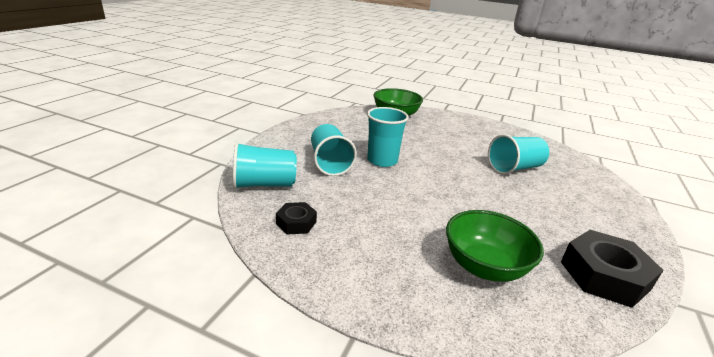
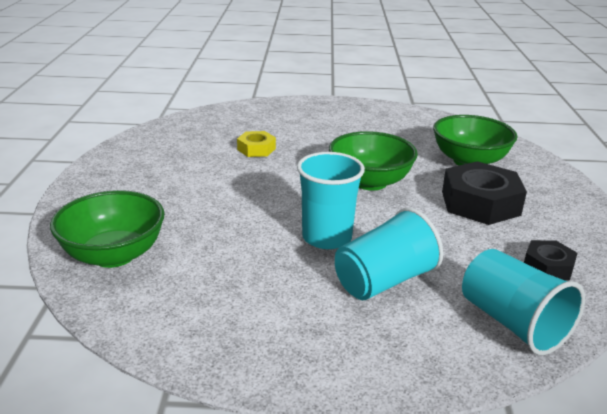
camera: 110 degrees left, 0 degrees up
(450, 196) = (370, 182): none -> green bowl
(514, 168) = (256, 149): turquoise cup -> yellow nut
(604, 275) = (417, 121): black nut -> black nut (480, 203)

